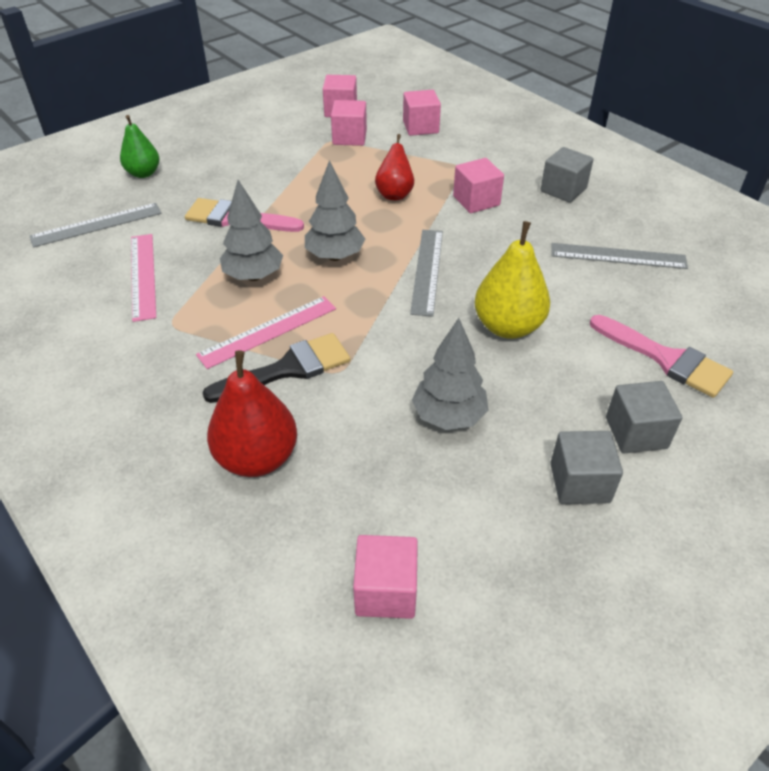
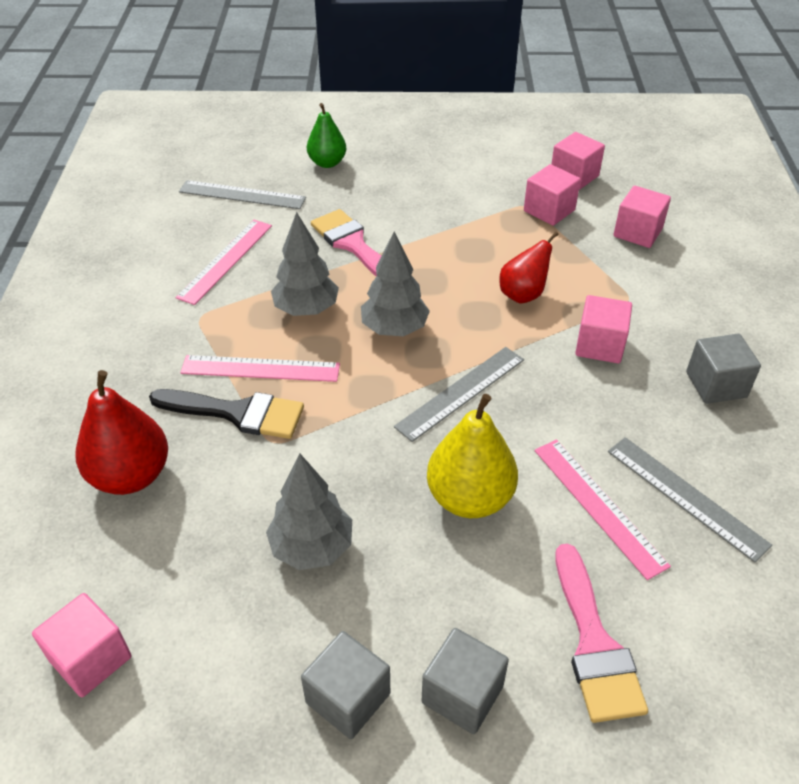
camera: 40 degrees right, 0 degrees up
(581, 287) = (598, 506): none -> pink ruler

